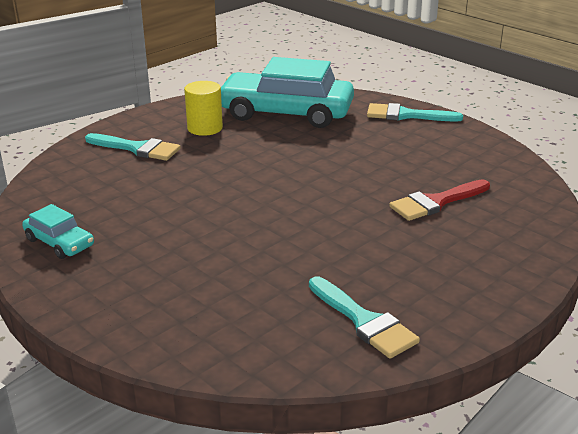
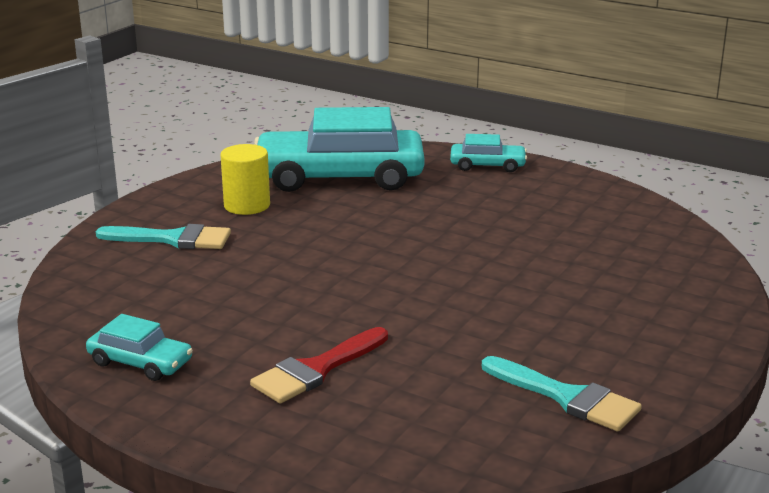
camera: 15 degrees left, 5 degrees down
(406, 115) = (487, 165): turquoise brush -> turquoise car
(436, 202) = (576, 259): red brush -> red brush (316, 369)

